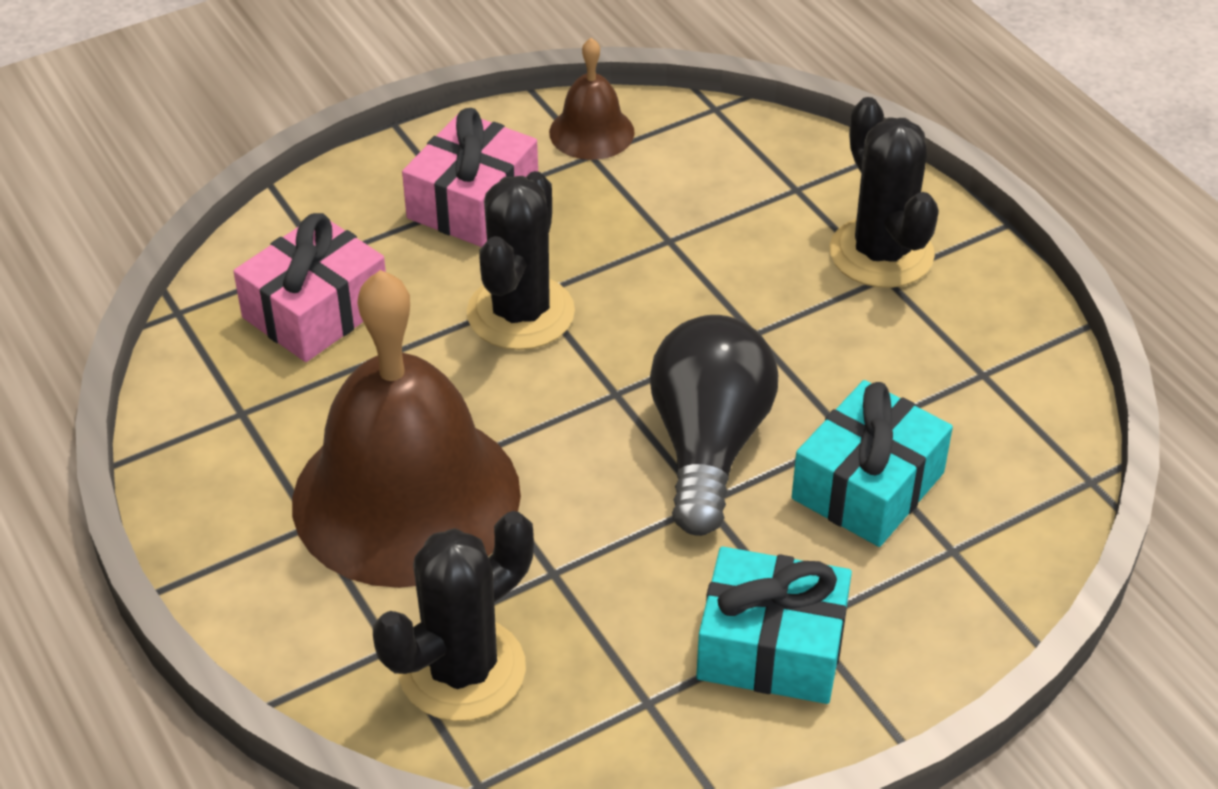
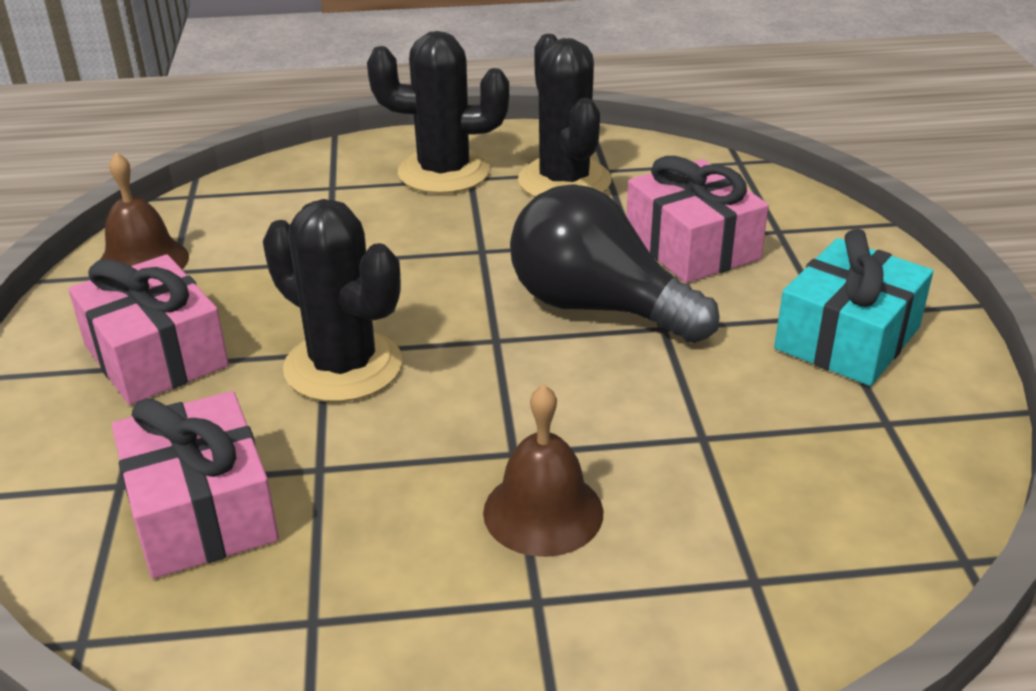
camera: 65 degrees left, 10 degrees down
(406, 497) = (543, 512): brown bell -> brown bell, size x0.45
(462, 670) = (807, 532): black cactus -> black cactus (564, 181)
(868, 486) = (692, 246): turquoise gift -> pink gift

